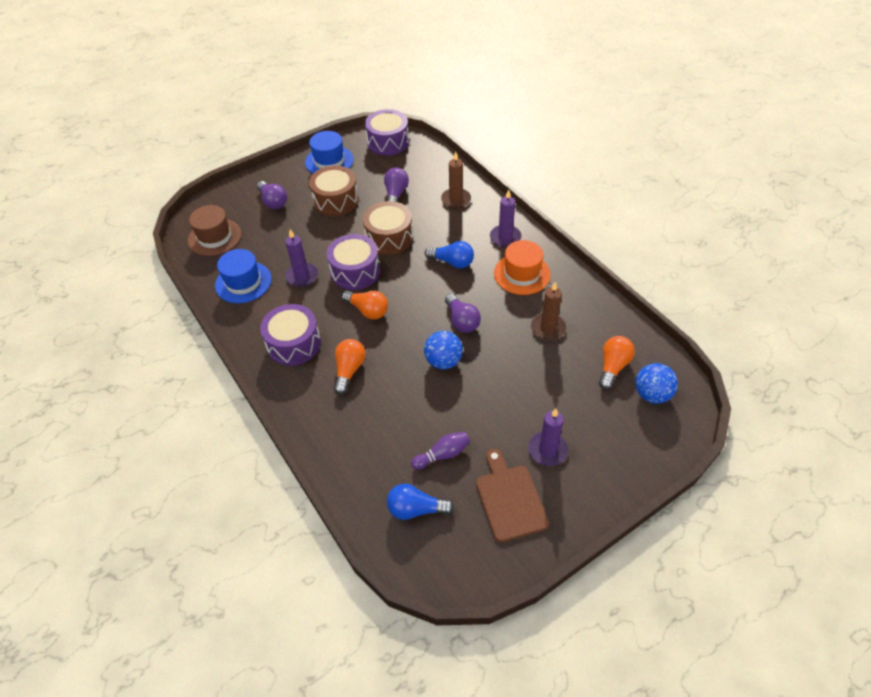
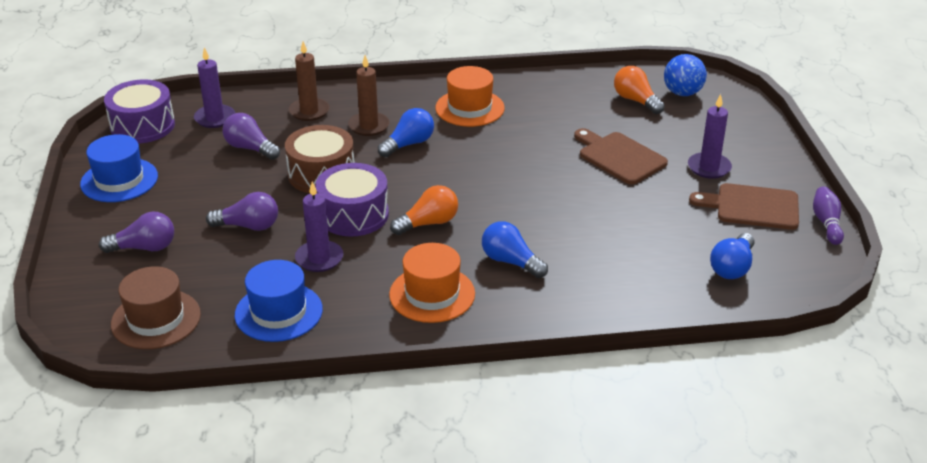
camera: 65 degrees left, 15 degrees down
(294, 344) = (432, 294): purple drum -> orange hat
(336, 200) = (205, 195): brown drum -> none
(349, 370) = (511, 262): orange light bulb -> blue light bulb
(442, 455) = (675, 231): purple bowling pin -> purple bowling pin (826, 223)
(443, 361) = (550, 193): blue ball -> none
(462, 321) = (503, 165): purple light bulb -> purple light bulb (248, 226)
(505, 237) = (405, 100): purple candle -> purple candle (215, 118)
(521, 385) = (619, 157): none -> brown cutting board
(548, 328) = (558, 118): brown candle -> brown candle (369, 126)

